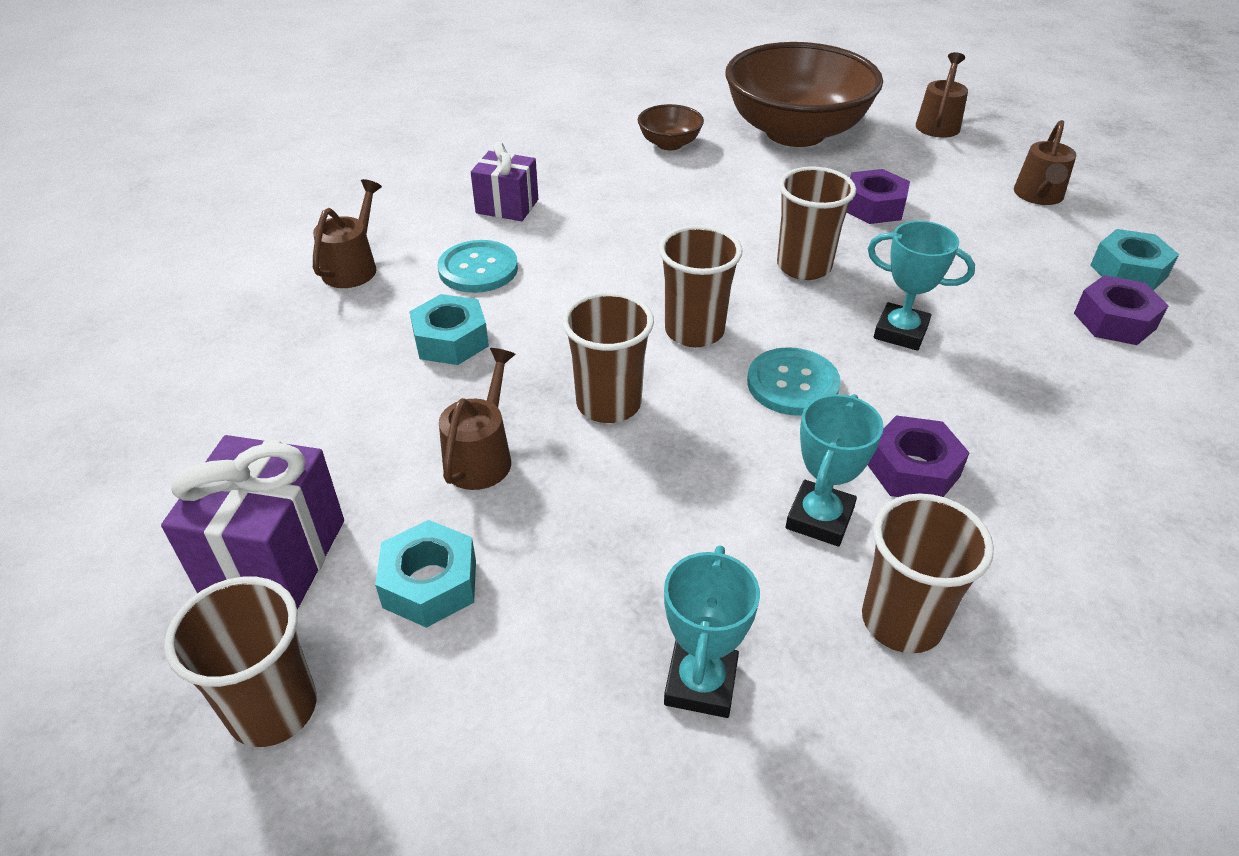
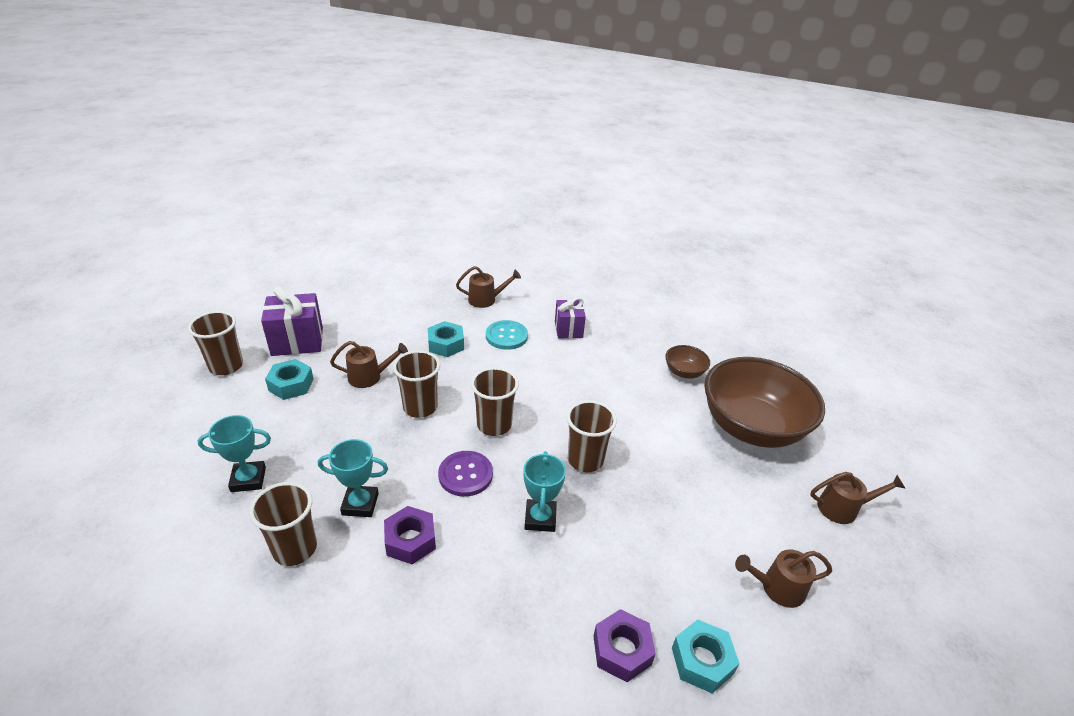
camera: 65 degrees right, 5 degrees down
(792, 384) = (465, 475): turquoise button -> purple button
(873, 207) = (682, 484): purple nut -> none

